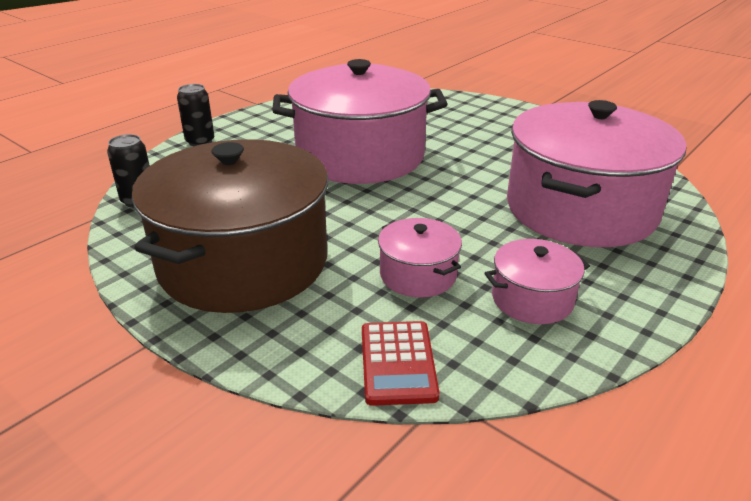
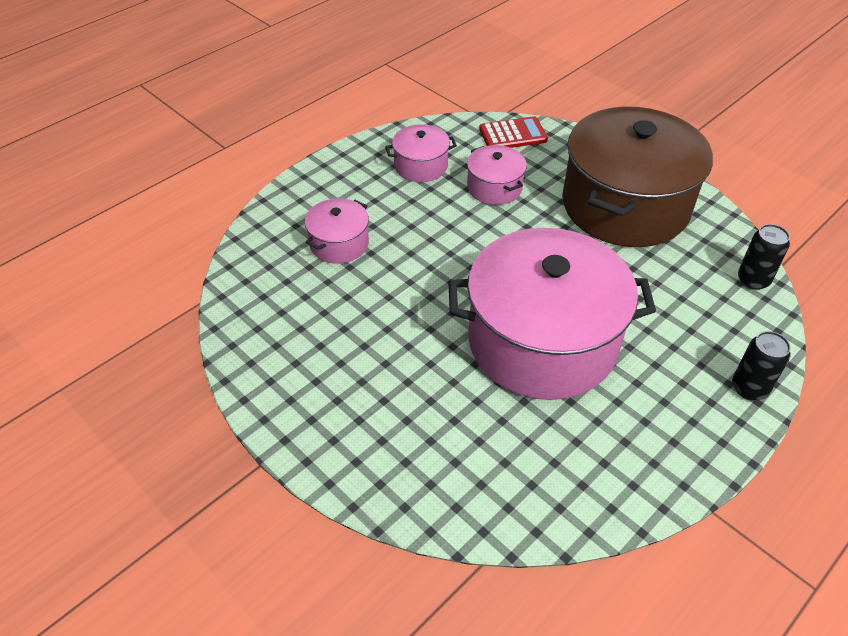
camera: 175 degrees left, 15 degrees up
(398, 363) = (513, 135): red calculator -> red calculator turned 75 degrees clockwise
(580, 209) = (339, 243): pink pot -> pink pot, size x0.44

